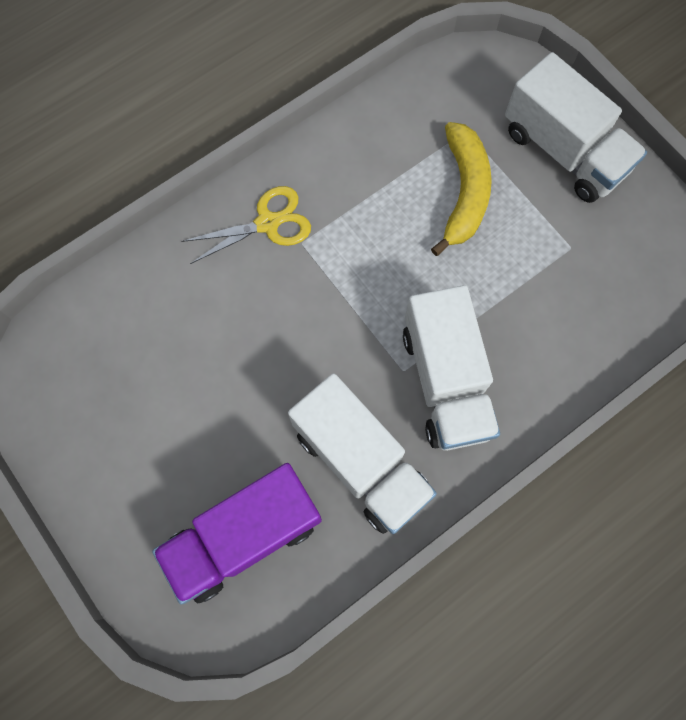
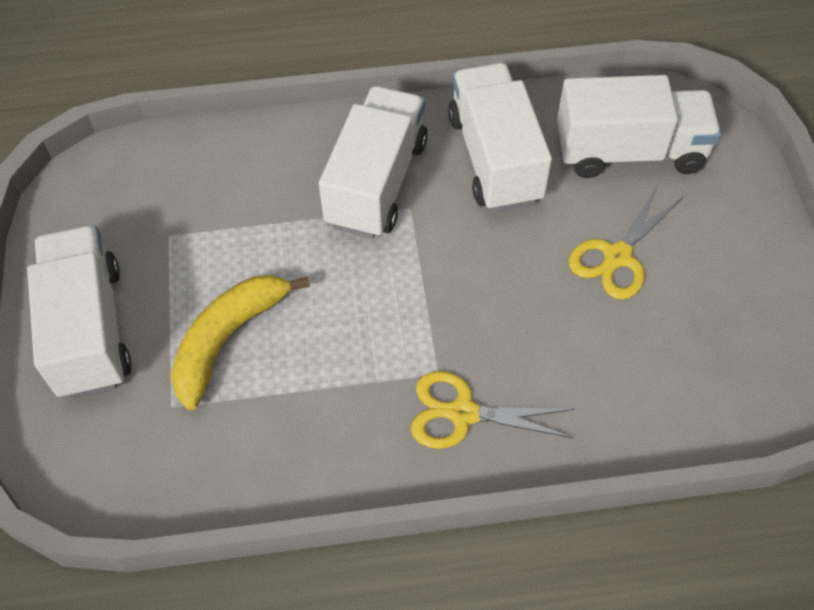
camera: 150 degrees left, 15 degrees down
(210, 413) = (617, 257): none -> yellow scissors
(244, 536) = (629, 152): purple truck -> white truck

